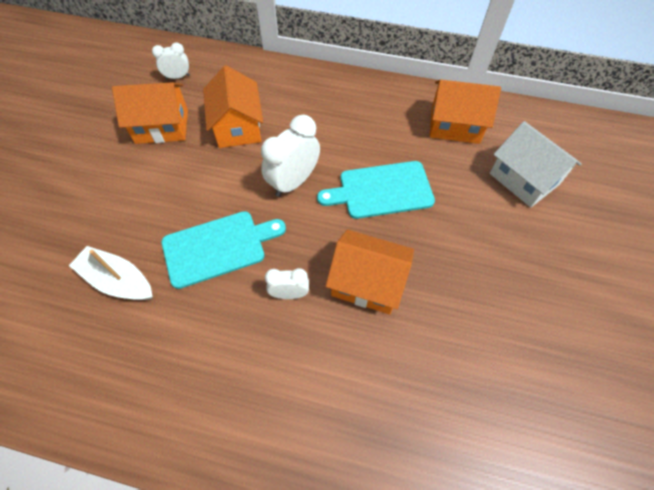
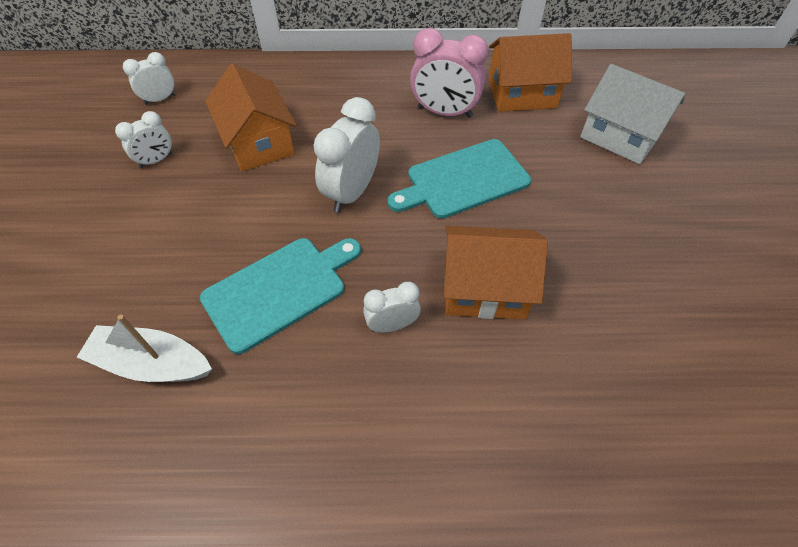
camera: 15 degrees left, 5 degrees down
(162, 126) = (156, 160): orange house -> white clock
(386, 129) = (444, 112): none -> pink clock

